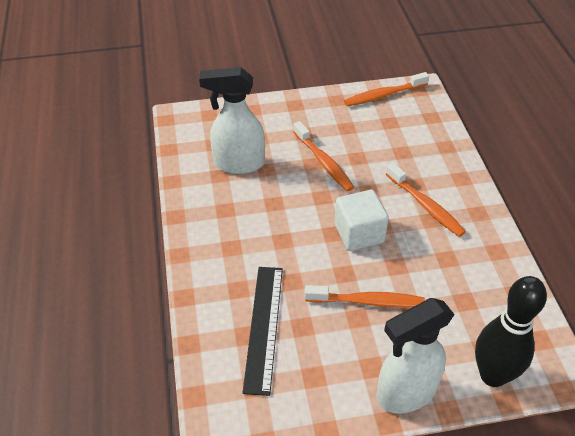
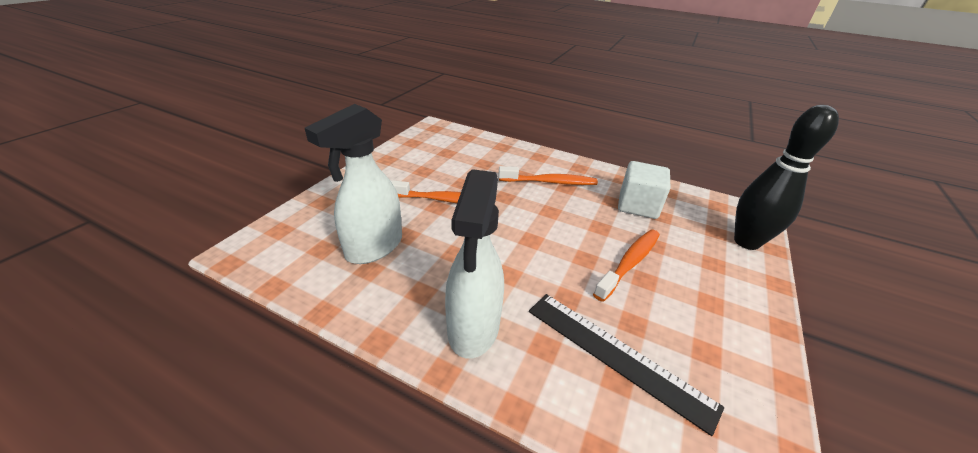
camera: 55 degrees left, 10 degrees down
(359, 233) = (546, 226): white cube -> white cube (638, 206)
(383, 95) = (416, 140): orange toothbrush -> none
(405, 393) = (751, 298): white spray bottle -> white spray bottle (473, 328)

